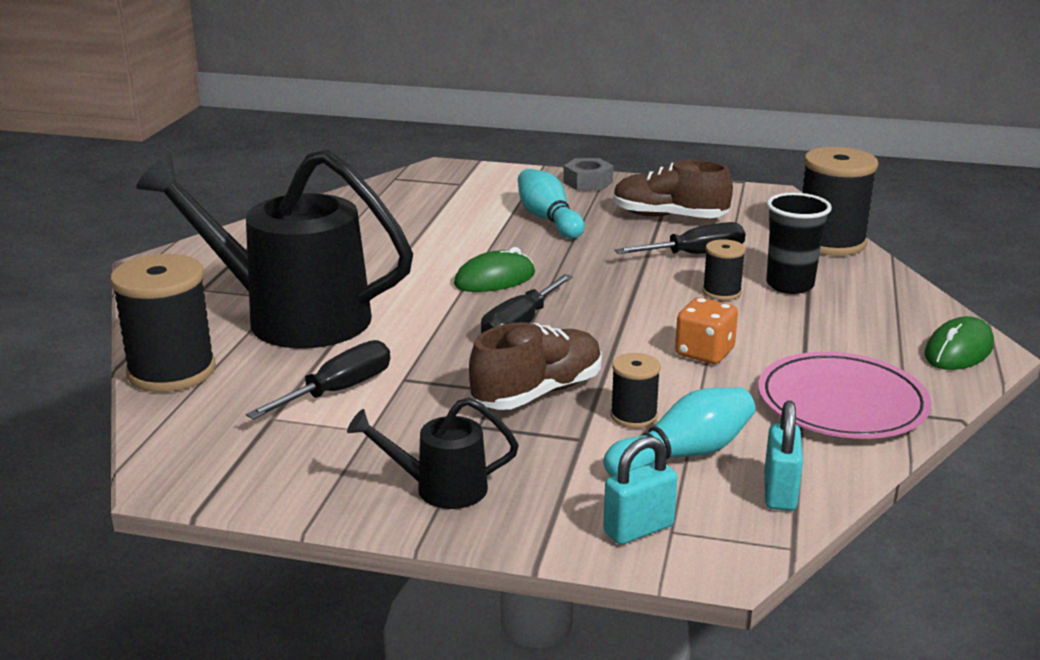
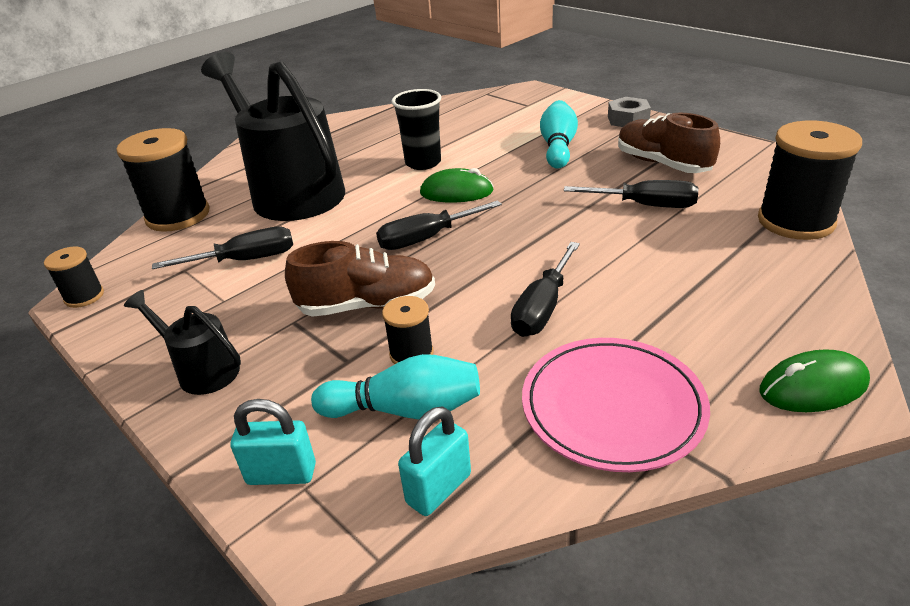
camera: 35 degrees right, 10 degrees up
(704, 353) = (543, 308): orange dice -> black screwdriver
(721, 292) = (628, 249): black spool -> black spool (84, 296)
(790, 285) = (702, 258): black cup -> black cup (423, 163)

